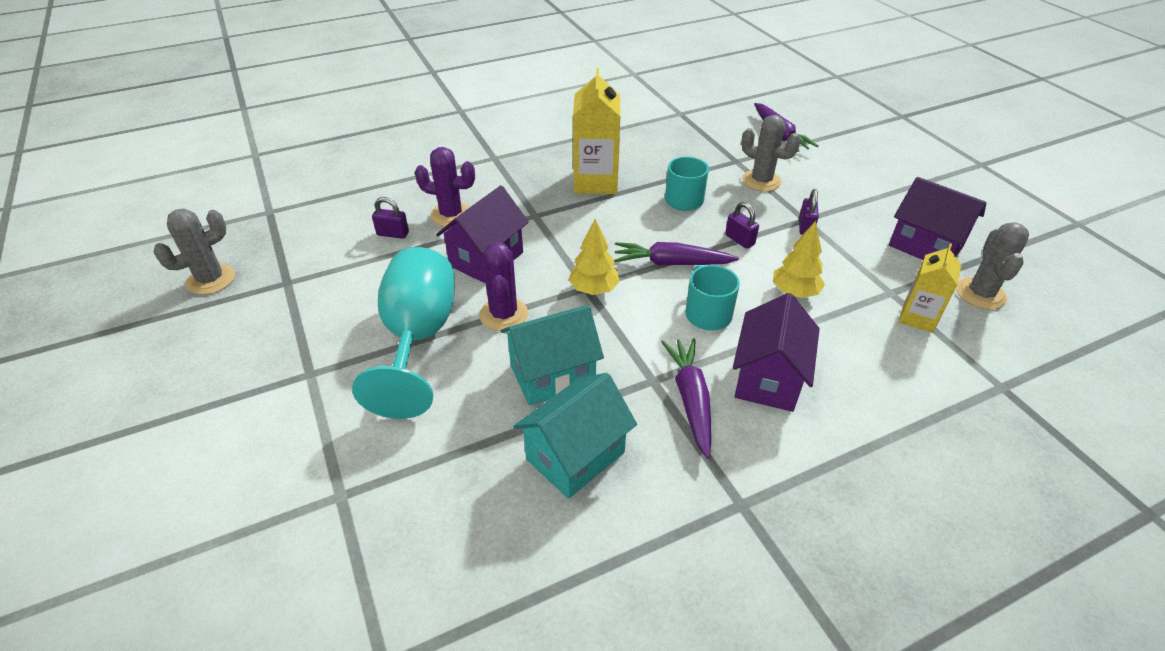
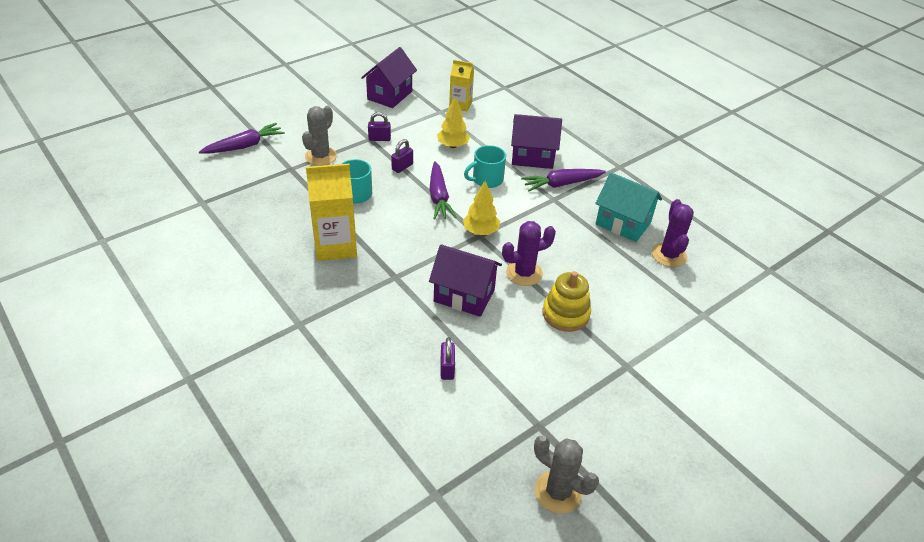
camera: 105 degrees left, 0 degrees up
(419, 337) = (565, 314): turquoise goblet -> yellow stacking toy
(451, 215) = (407, 333): purple cactus -> purple cactus (669, 255)
(552, 375) = (569, 240): turquoise house -> none
(980, 294) = (431, 83): grey cactus -> none

